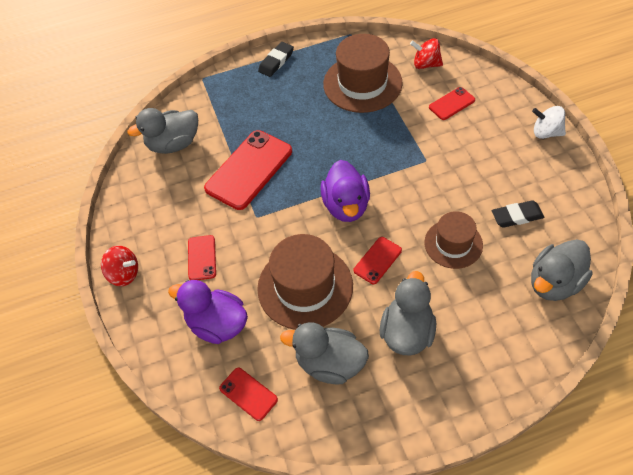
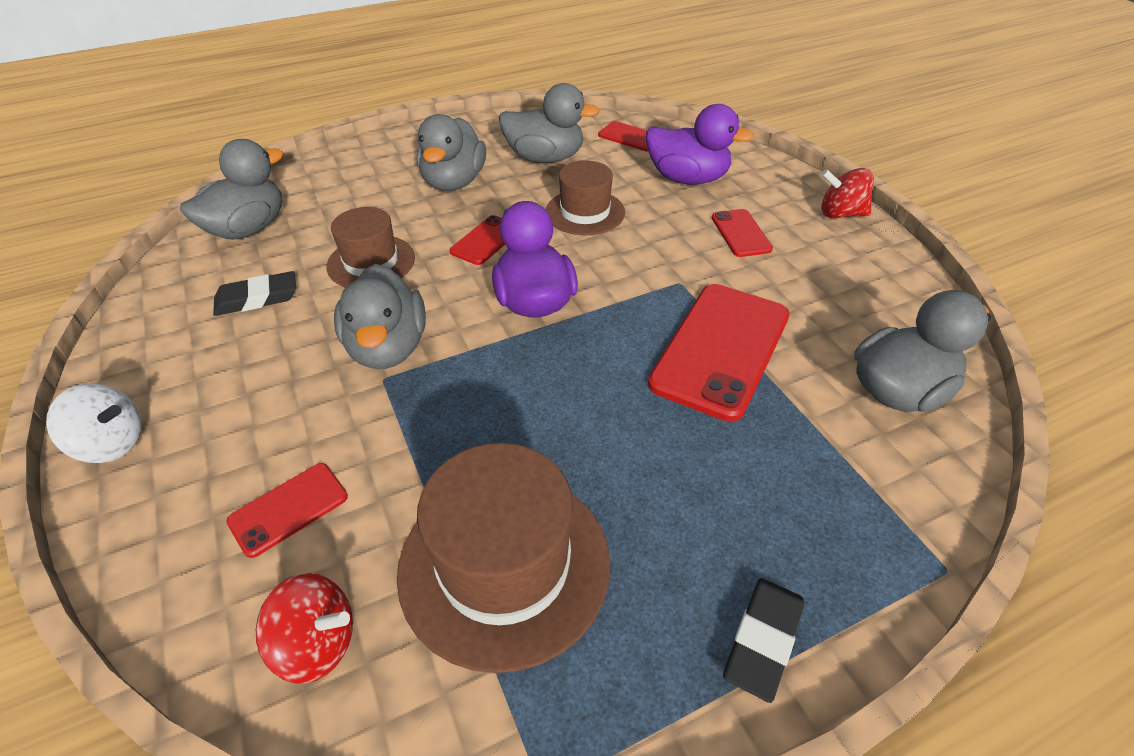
camera: 170 degrees right, 10 degrees down
(305, 287) = (585, 212): brown hat -> brown hat, size x0.62
(427, 178) = (388, 348): none -> grey duck

